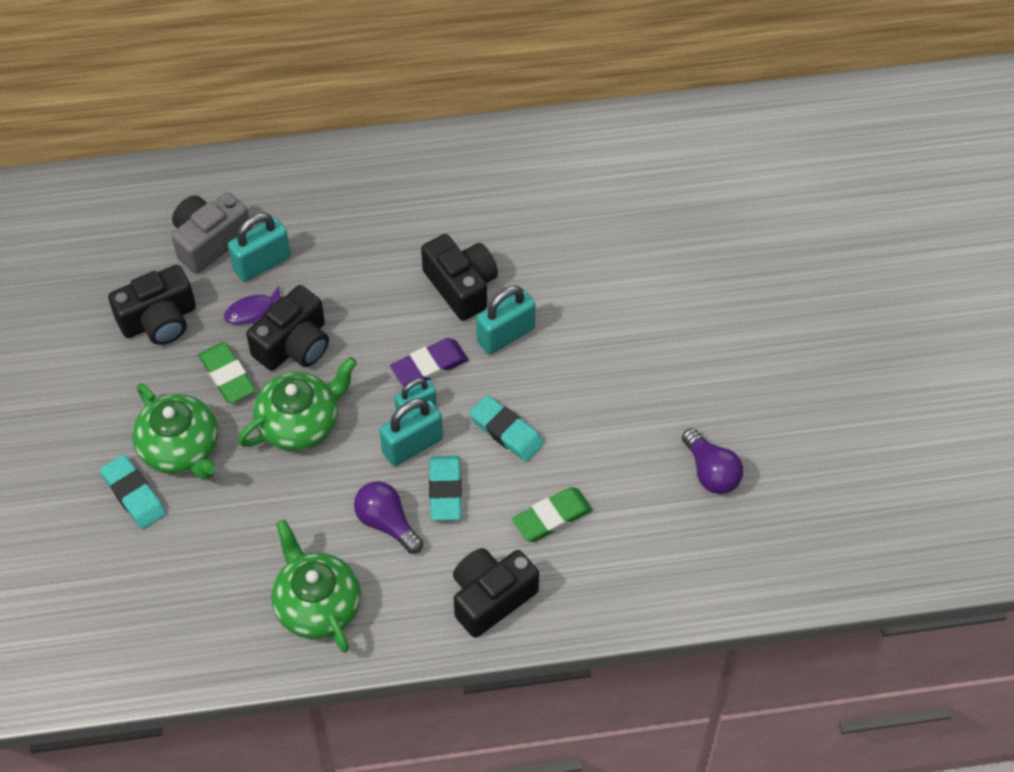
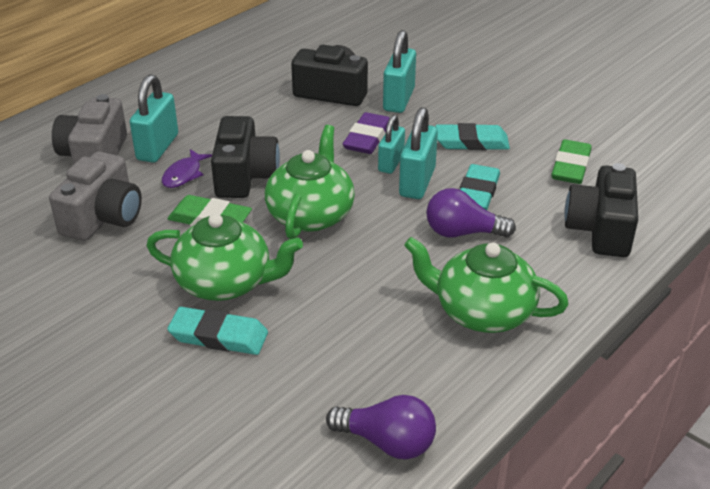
camera: 40 degrees left, 20 degrees down
(159, 320) = (103, 217): black camera -> grey camera
(445, 490) = (477, 192): turquoise eraser -> turquoise eraser turned 60 degrees clockwise
(711, 472) = (627, 96): purple light bulb -> purple light bulb (387, 442)

